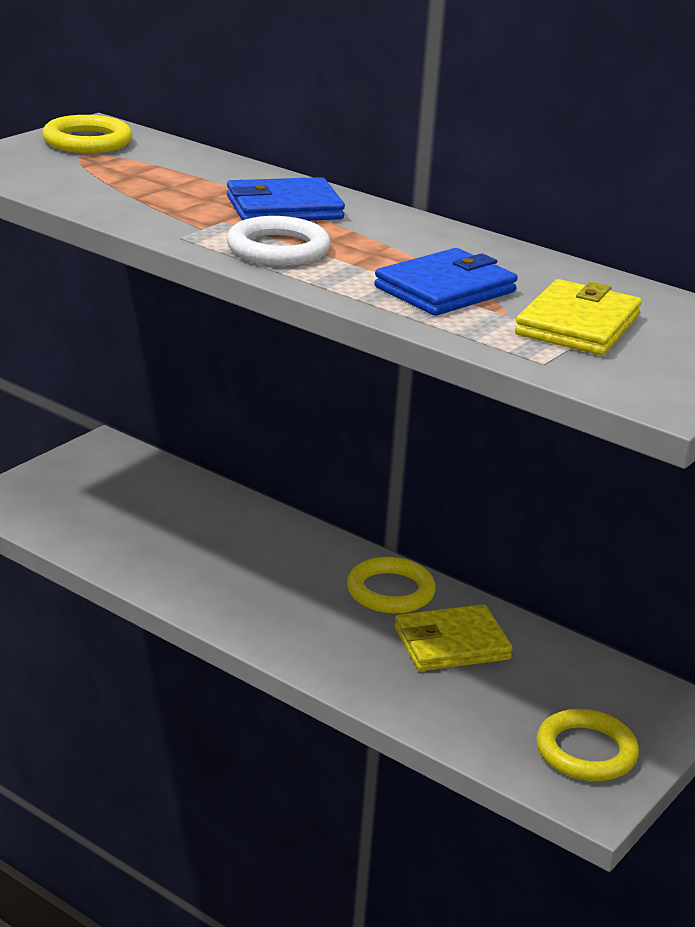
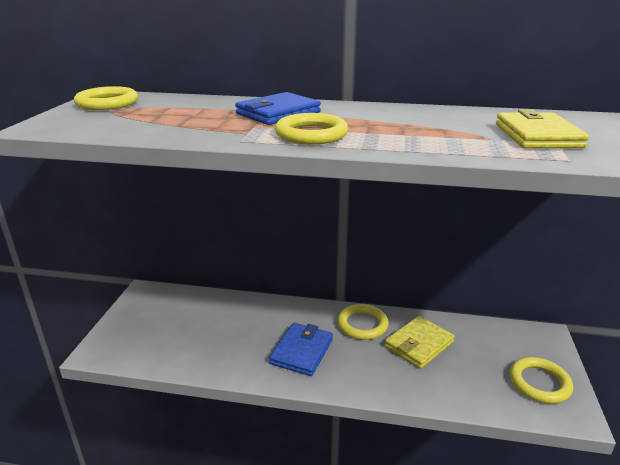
camera: 25 degrees left, 0 degrees up
(278, 249) = (311, 134): white ring -> yellow ring
(445, 289) = (439, 134): blue wallet -> blue wallet (302, 351)

